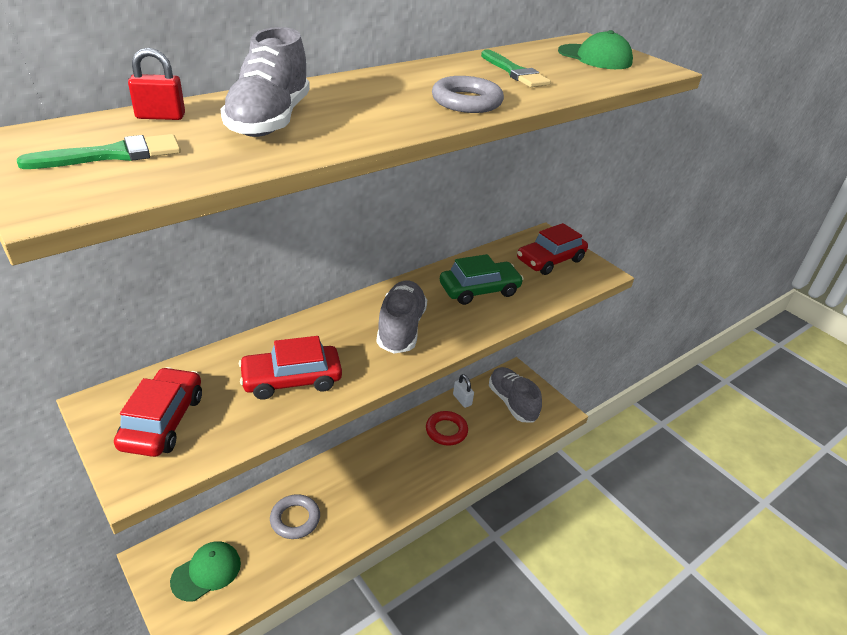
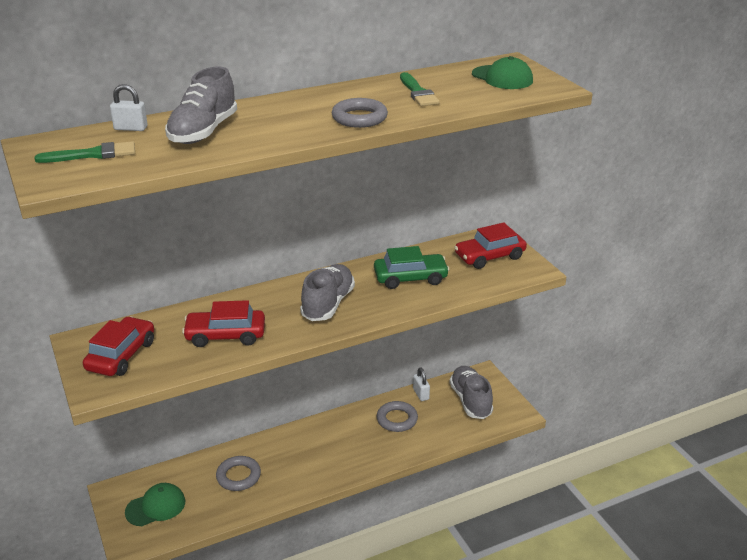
camera: 15 degrees right, 5 degrees down
(160, 116) = (131, 128): red padlock -> white padlock
(446, 431) = (397, 419): red ring -> grey ring

